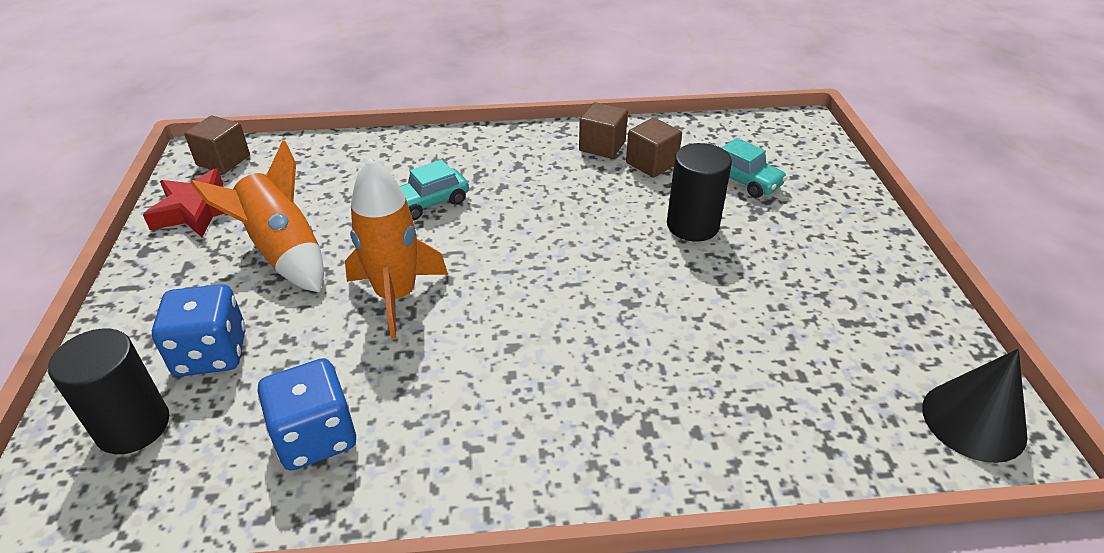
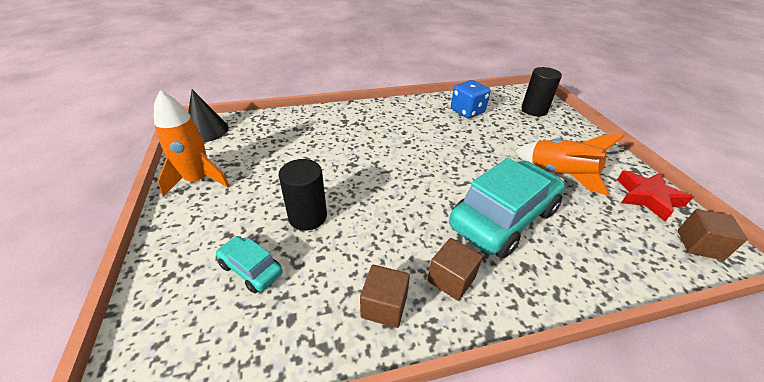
camera: 170 degrees right, 0 degrees up
(211, 353) = (535, 130): blue dice -> none
(396, 296) = (476, 158): orange rocket -> orange rocket (198, 180)
(429, 203) = (503, 218): turquoise car -> turquoise car, size x2.13
(651, 163) = (333, 284): brown cube -> brown cube (451, 279)

